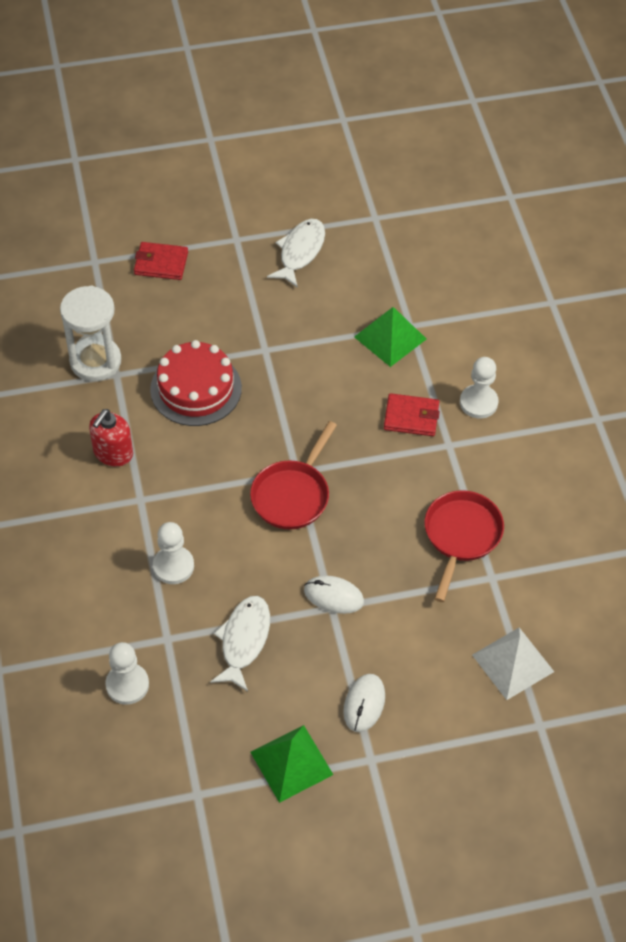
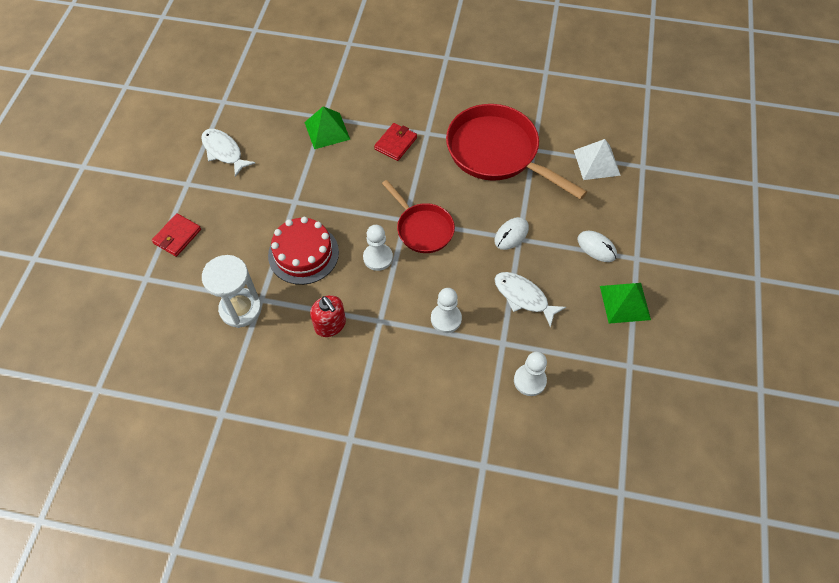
camera: 65 degrees left, 5 degrees up
(461, 536) = (497, 152): red pan -> red pan, size x1.72
(478, 402) = (403, 106): white pawn -> white pawn (378, 258)

